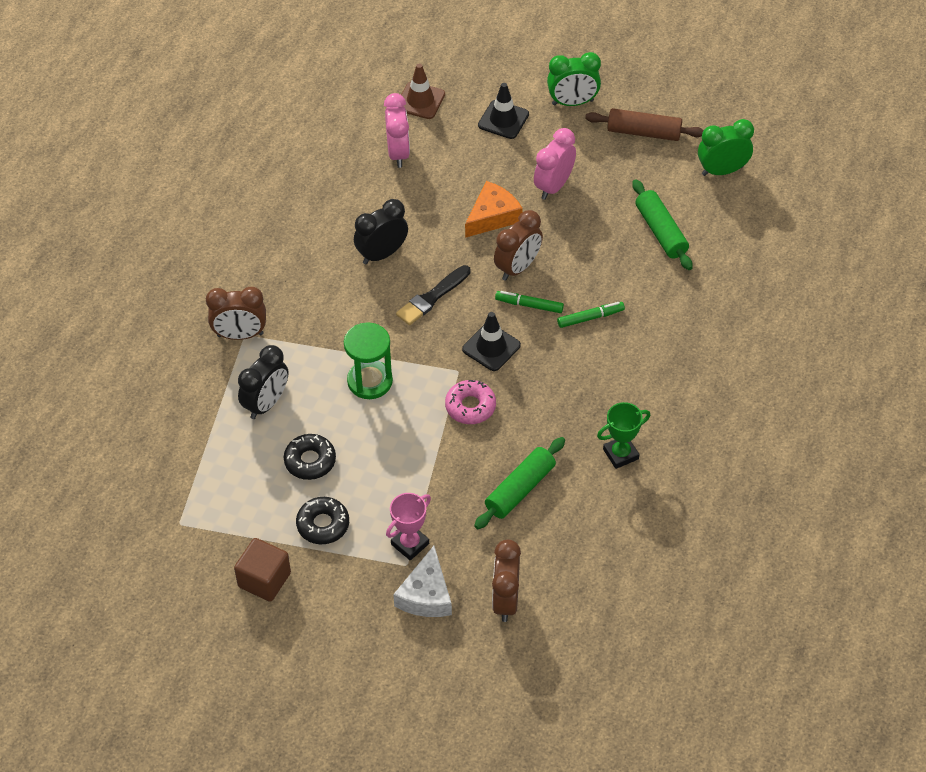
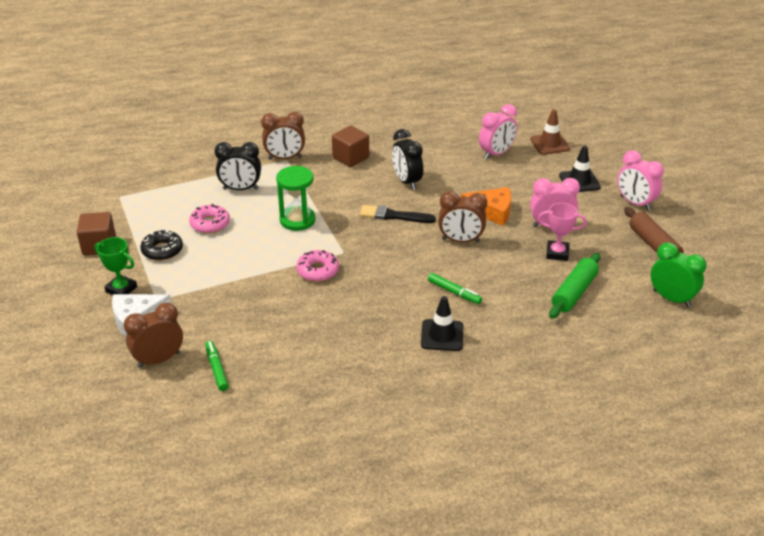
camera: 55 degrees right, 15 degrees down
(240, 335) = (285, 158): brown clock -> brown clock turned 60 degrees counterclockwise
(293, 277) = (350, 158): none -> brown cube
(310, 461) = (210, 224): black donut -> pink donut
(382, 254) = (406, 182): black clock -> black clock turned 135 degrees counterclockwise
(410, 544) = (175, 293): pink trophy -> pink trophy (557, 253)
(491, 347) = (378, 258): black traffic cone -> black traffic cone (442, 335)
(520, 489) = (265, 324): green rolling pin -> none
(529, 305) = (433, 259): green marker -> green marker (216, 369)
(572, 102) = (635, 203): green clock -> pink clock
(620, 454) = (343, 361): green trophy -> green trophy (121, 289)

